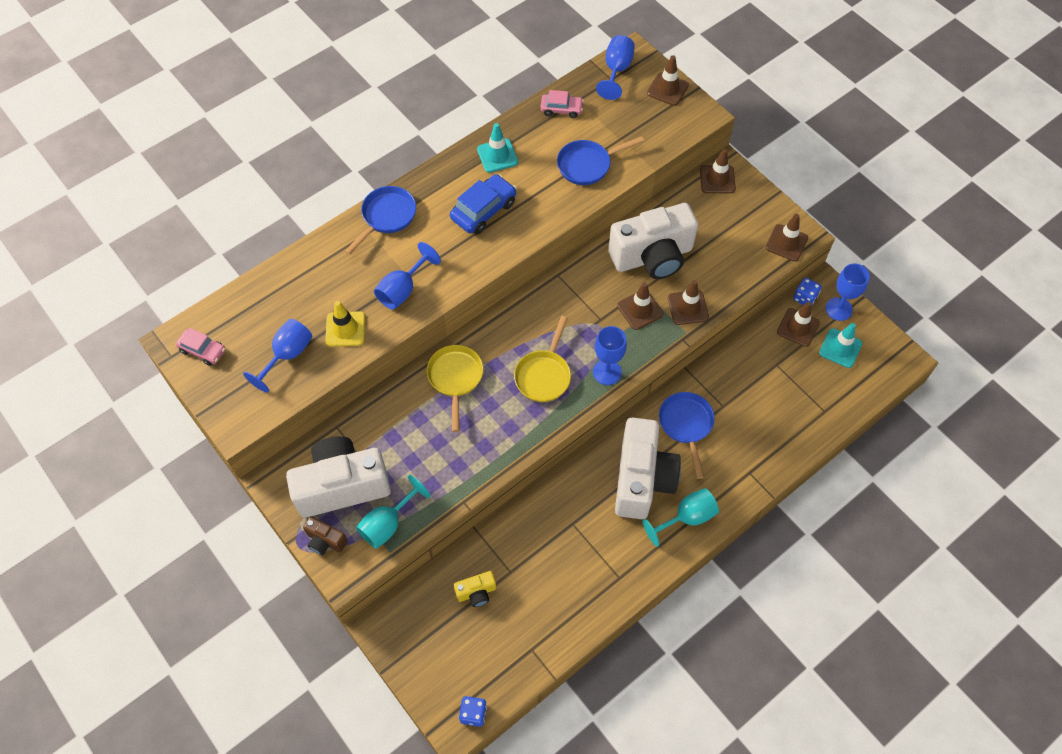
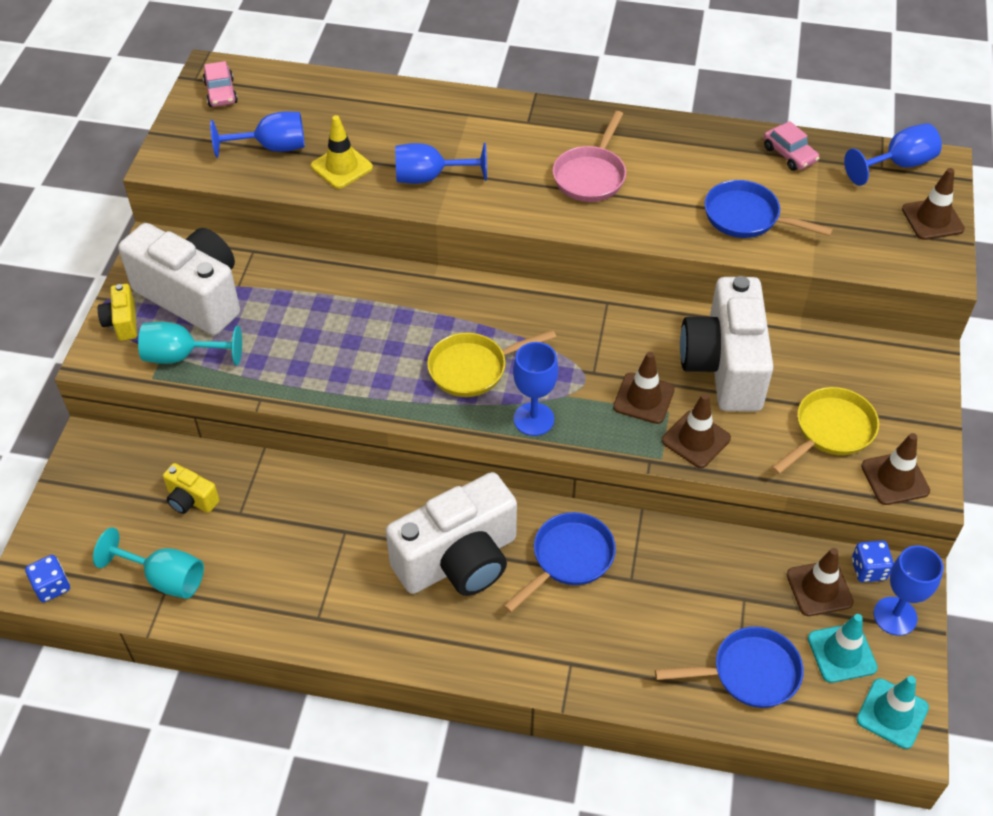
camera: 50 degrees right, 10 degrees down
(325, 541) = (122, 322): brown camera -> yellow camera
(386, 217) = (499, 115): blue pan -> blue pan (749, 673)
(455, 379) = (395, 302): yellow pan -> yellow pan (830, 431)
(483, 210) = (591, 176): blue car -> pink pan
(497, 156) = (669, 144): turquoise traffic cone -> turquoise traffic cone (892, 713)
(652, 257) = (724, 366): white camera -> white camera turned 60 degrees clockwise
(686, 518) = (451, 635): turquoise goblet -> turquoise goblet (164, 578)
(717, 179) = (897, 359): brown traffic cone -> none

